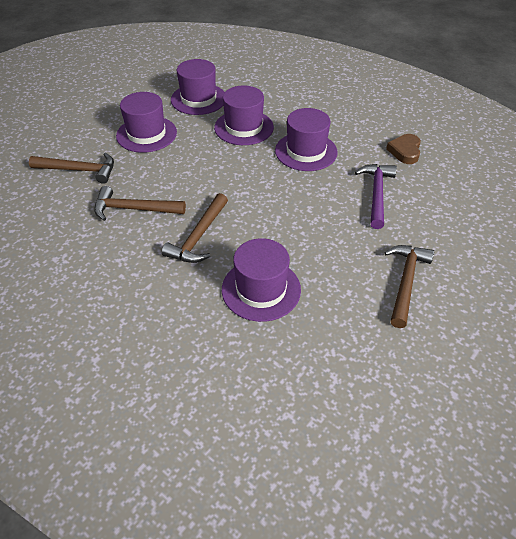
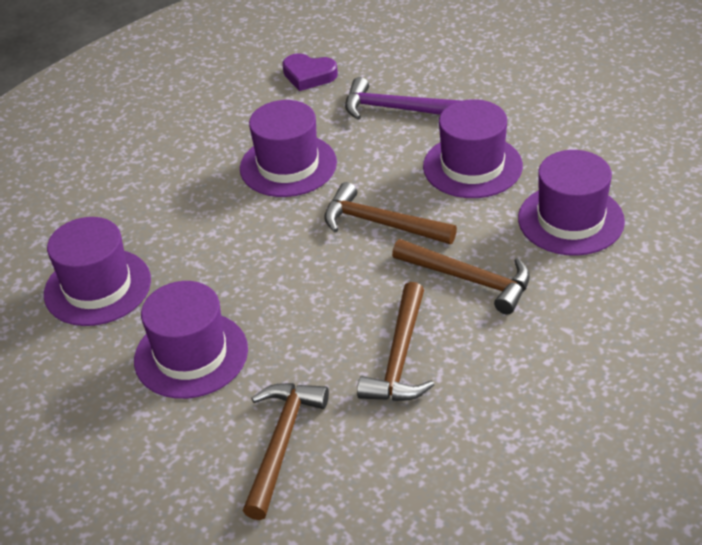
camera: 80 degrees left, 5 degrees down
(244, 127) = (206, 230): purple hat -> purple hat (472, 166)
(405, 151) = (309, 75): brown heart -> purple heart
(406, 282) = (555, 103): brown hammer -> brown hammer (381, 223)

